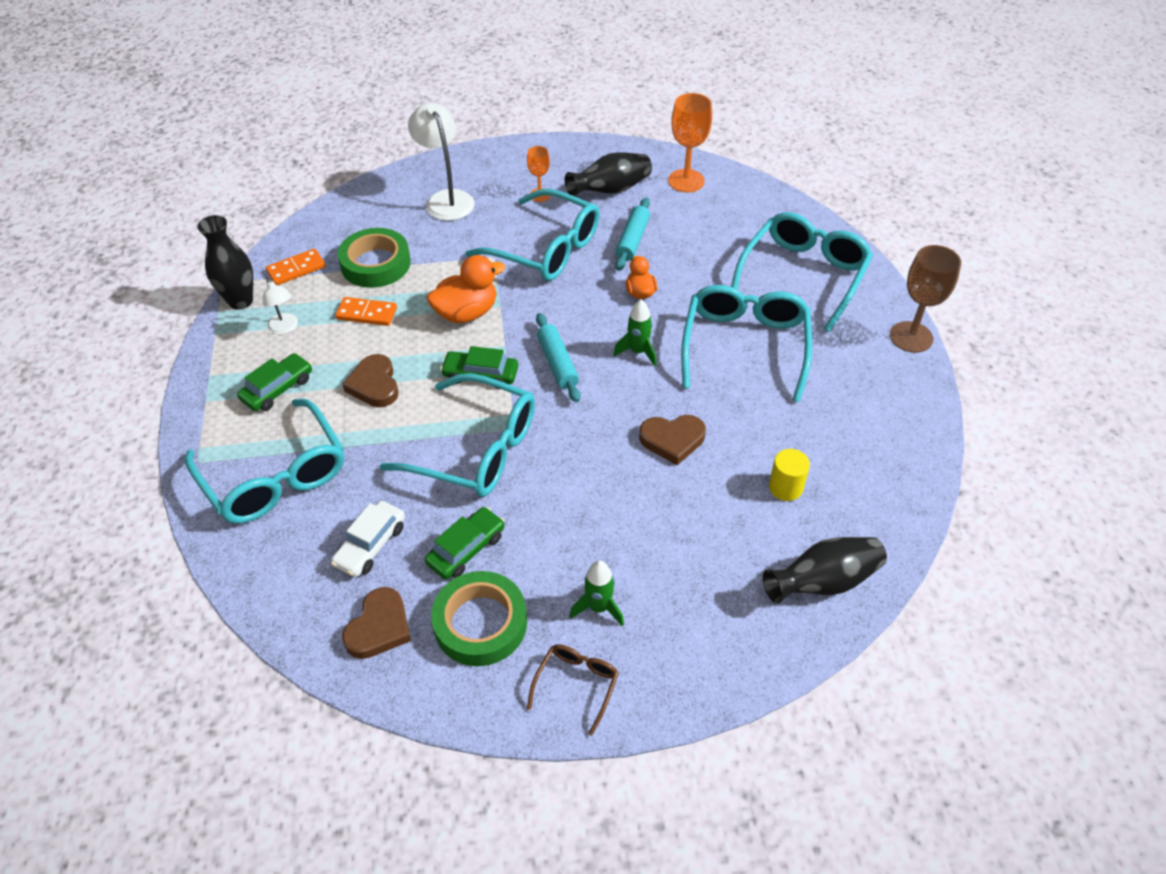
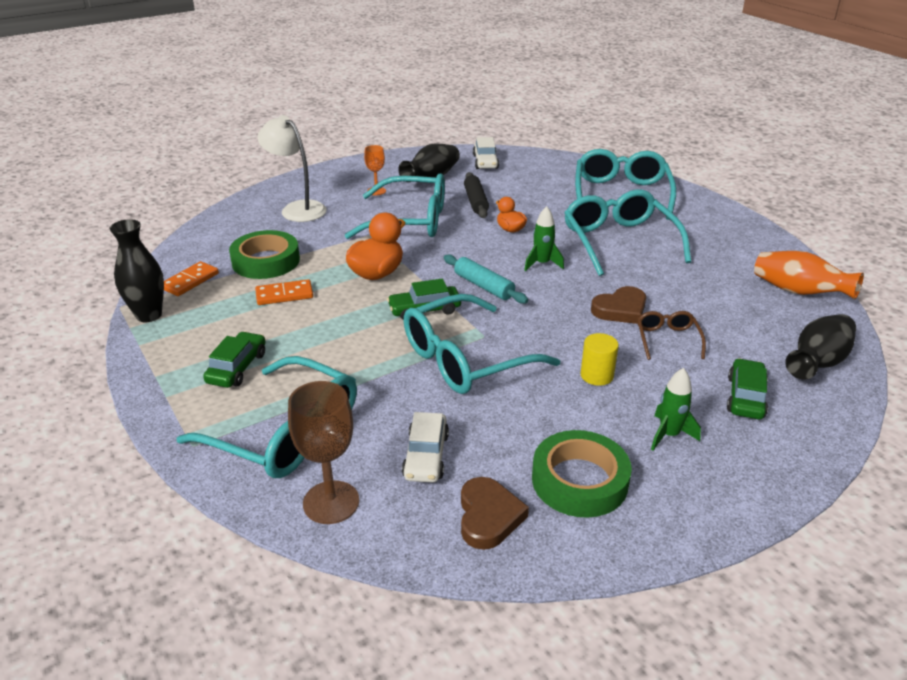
camera: 25 degrees left, 15 degrees down
(285, 328) = (210, 323): white lamp -> none
(374, 385) = (332, 340): brown heart -> none
(466, 549) = (518, 431): green car -> green car (745, 397)
(476, 449) = (465, 359): turquoise glasses -> turquoise glasses turned 150 degrees clockwise
(576, 684) = (703, 496): brown glasses -> brown glasses (667, 339)
(632, 240) = (475, 201): turquoise rolling pin -> black rolling pin
(686, 181) = (485, 162): orange goblet -> white car
(785, 487) = (731, 314): yellow cylinder -> yellow cylinder (597, 375)
(889, 482) = (798, 292): none -> orange vase
(911, 337) = (727, 210): brown goblet -> brown goblet (331, 502)

